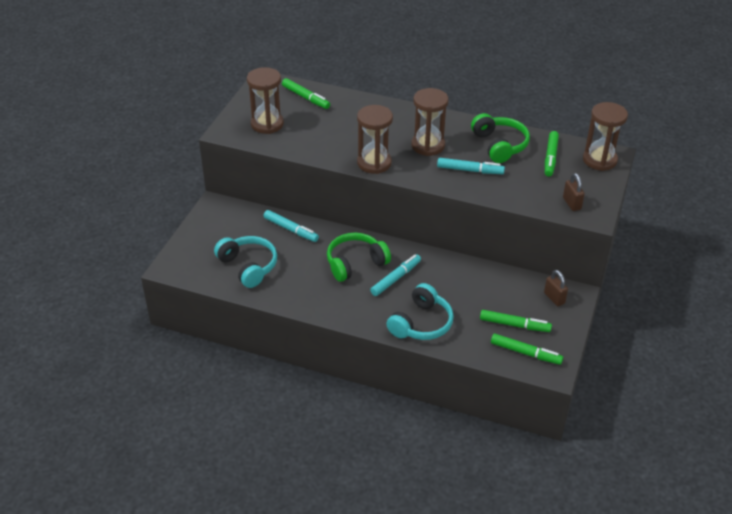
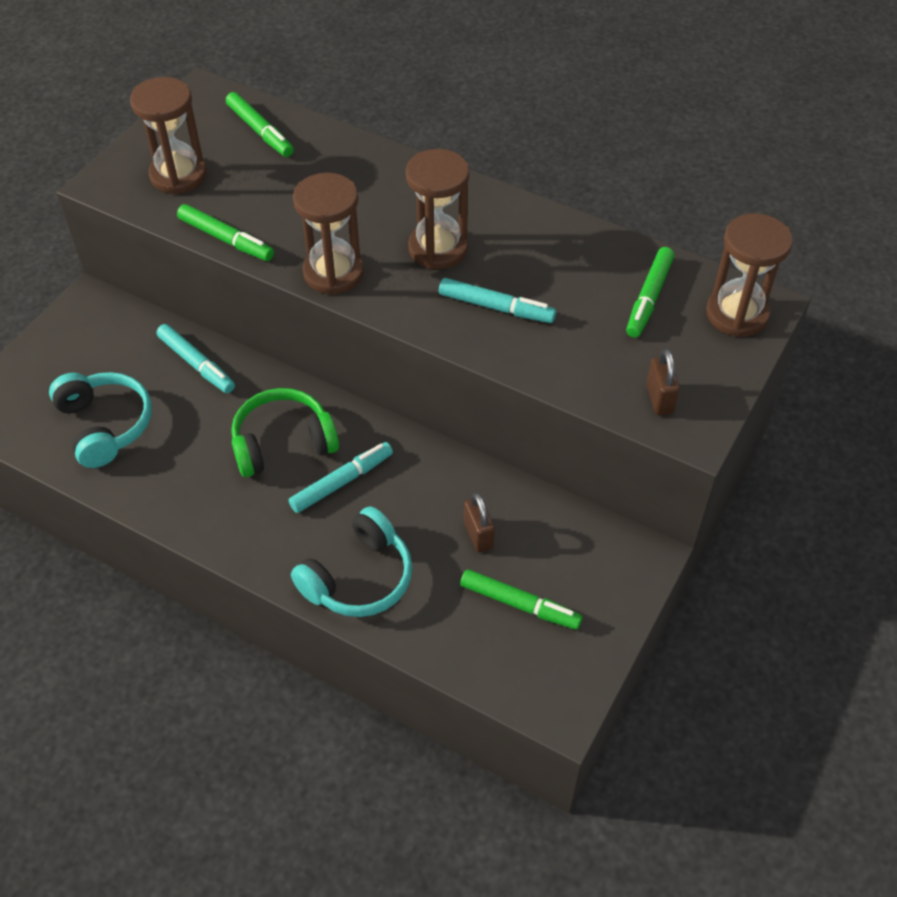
camera: 10 degrees right, 10 degrees up
(499, 145) = (564, 263): green headphones -> none
(525, 353) = (523, 665): green marker -> green marker (226, 239)
(554, 298) = (605, 560): brown padlock -> brown padlock (478, 535)

